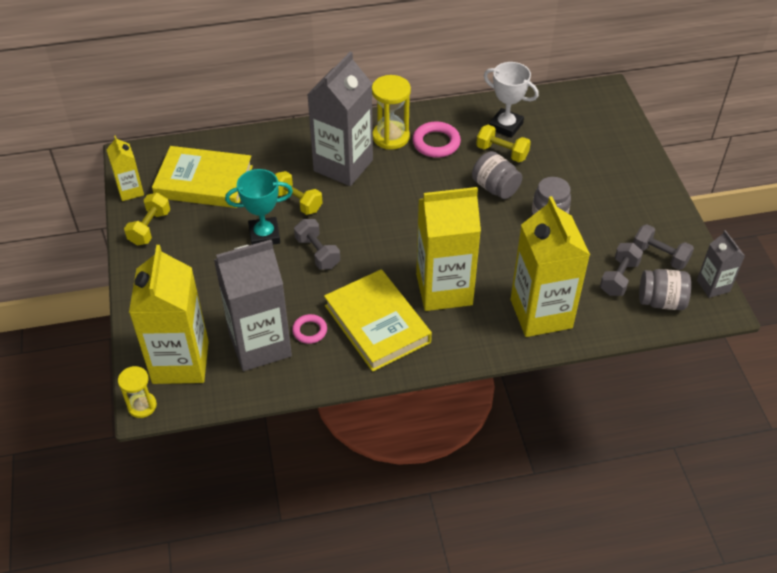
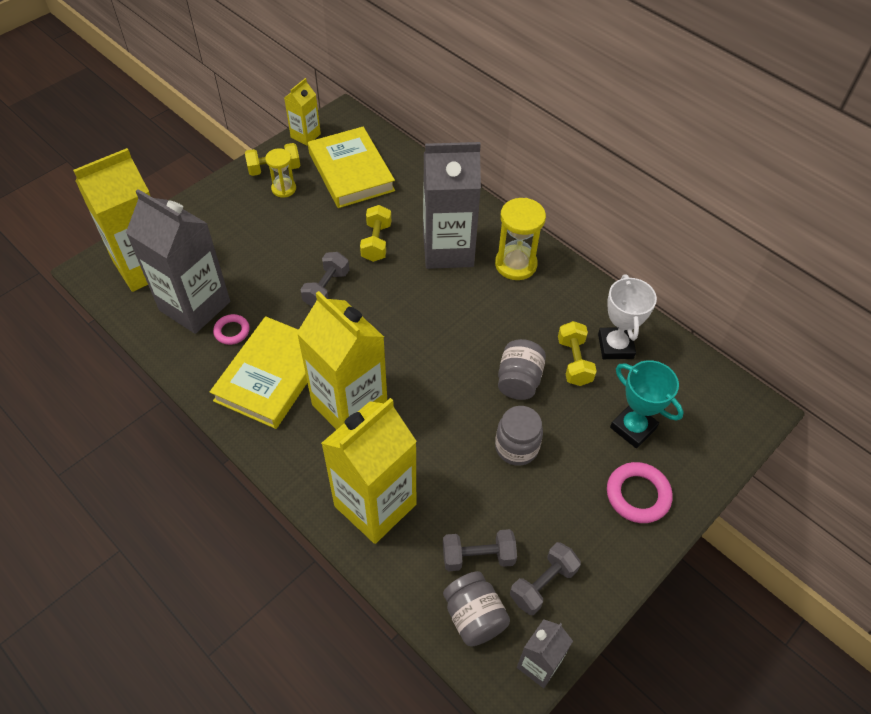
camera: 55 degrees right, 5 degrees up
(142, 406) = (87, 267): yellow hourglass -> yellow hourglass (284, 189)
(264, 235) = (320, 242): turquoise trophy -> turquoise trophy (633, 428)
(436, 143) = (539, 302): pink ring -> pink ring (638, 495)
(659, 256) = (543, 584): grey dumbbell -> grey dumbbell turned 45 degrees clockwise

